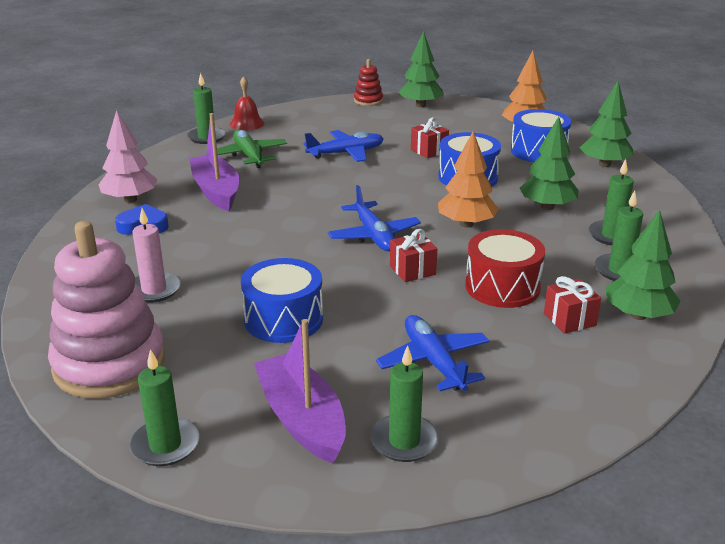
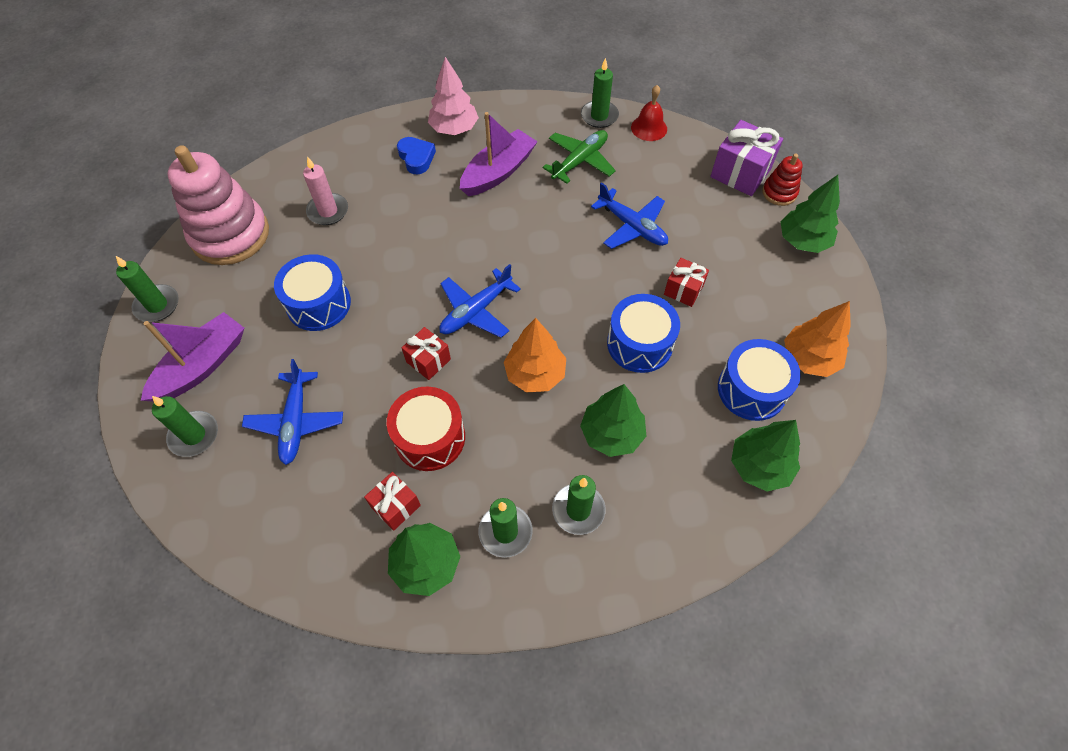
camera: 65 degrees right, 30 degrees up
(335, 107) = (740, 173): none -> purple gift
(433, 361) = (296, 422): blue plane -> blue plane turned 135 degrees clockwise

